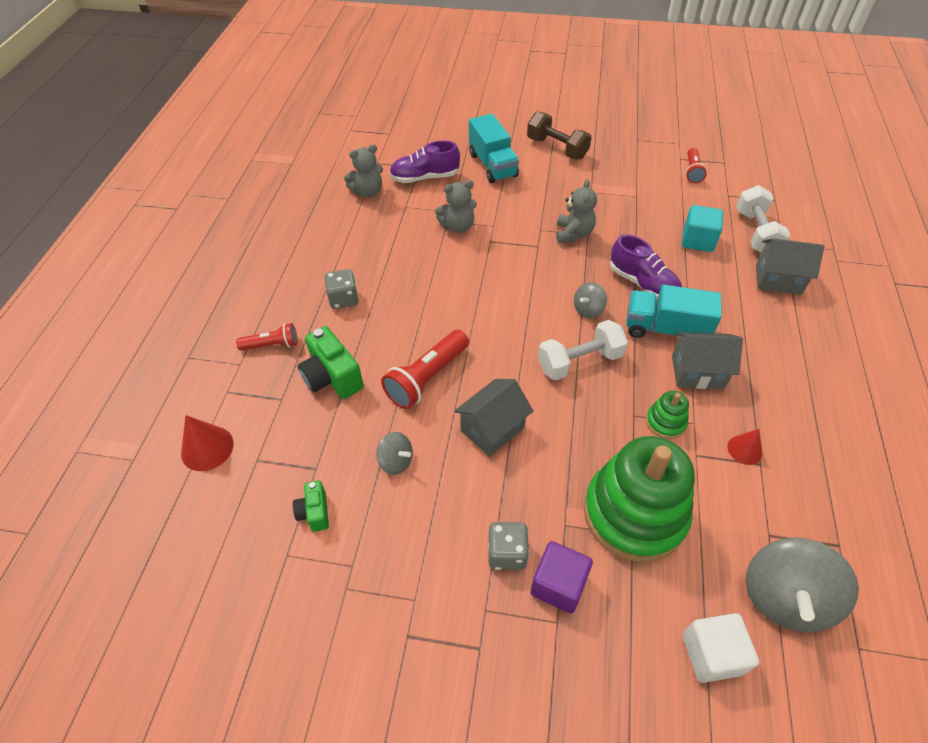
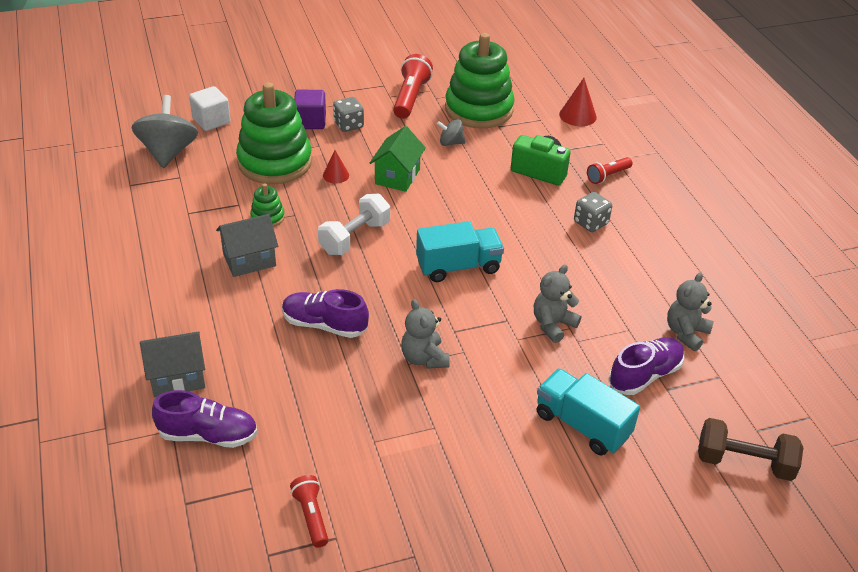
camera: 150 degrees right, 10 degrees down
(314, 512) = (479, 109): green camera -> green stacking toy
(427, 378) = (469, 191): red flashlight -> red flashlight (410, 97)
(492, 429) = (397, 176): grey house -> green house
(557, 148) = (520, 489): brown dumbbell -> brown dumbbell (744, 462)
(588, 309) = (368, 282): grey spinning top -> none
(665, 329) = (288, 287): turquoise truck -> turquoise truck (458, 266)
(697, 240) = (278, 398): turquoise cube -> none
(744, 449) = (201, 218): red cone -> red cone (336, 175)
(755, 232) = (208, 435): white dumbbell -> purple shoe

